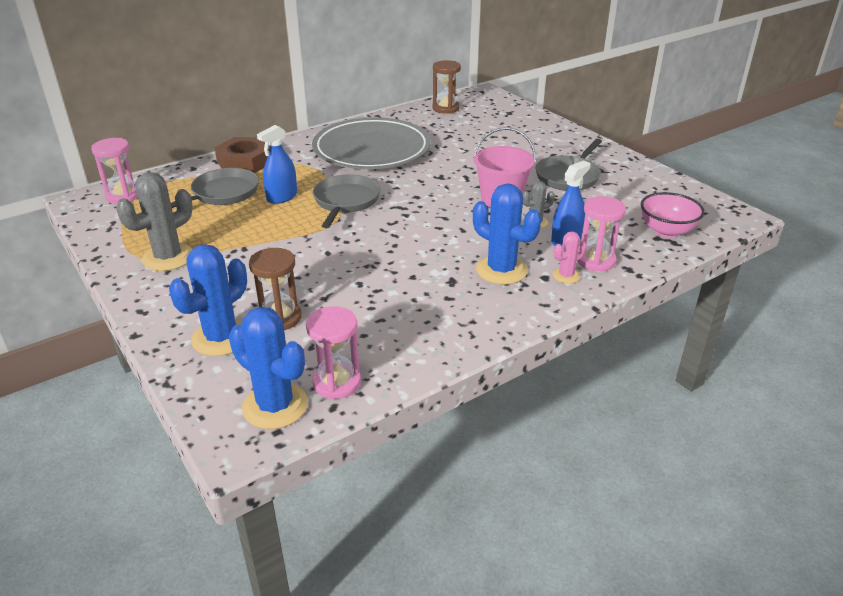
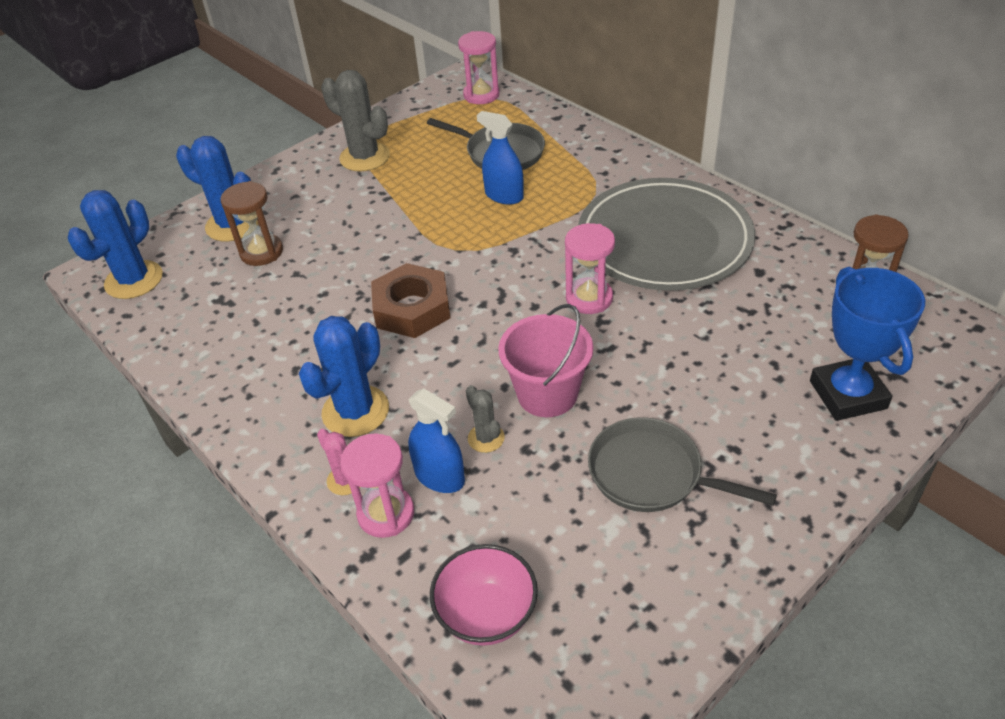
camera: 85 degrees right, 10 degrees up
(244, 162) = (585, 147): brown nut -> brown nut (412, 308)
(337, 382) = (159, 310): pink hourglass -> pink hourglass (589, 298)
(345, 201) = (505, 247): grey pan -> none
(520, 124) = (848, 394): none -> blue trophy

